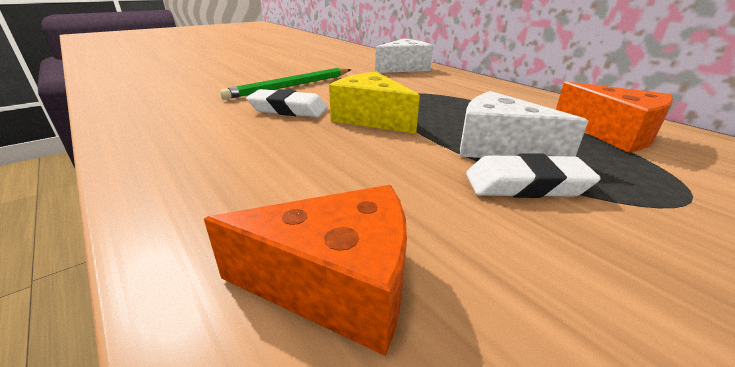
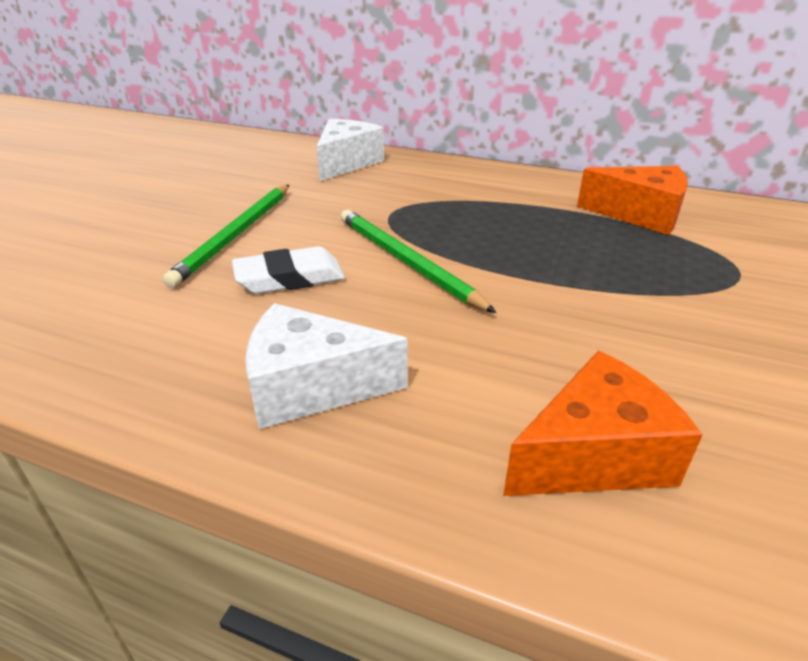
camera: 30 degrees left, 5 degrees up
(371, 118) = (406, 261): yellow cheese -> green pencil
(499, 147) = (569, 263): white cheese -> white cheese (311, 387)
(526, 185) = (628, 300): white eraser -> none

